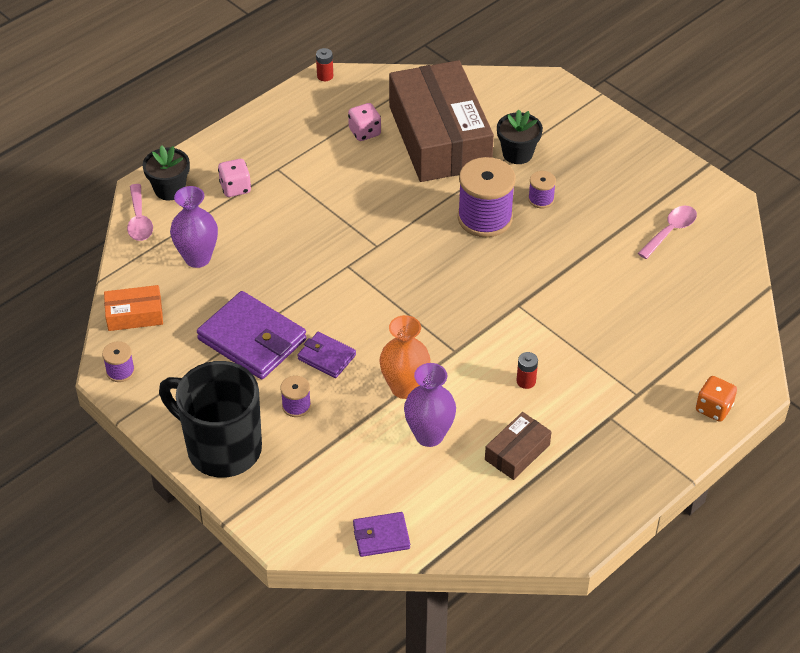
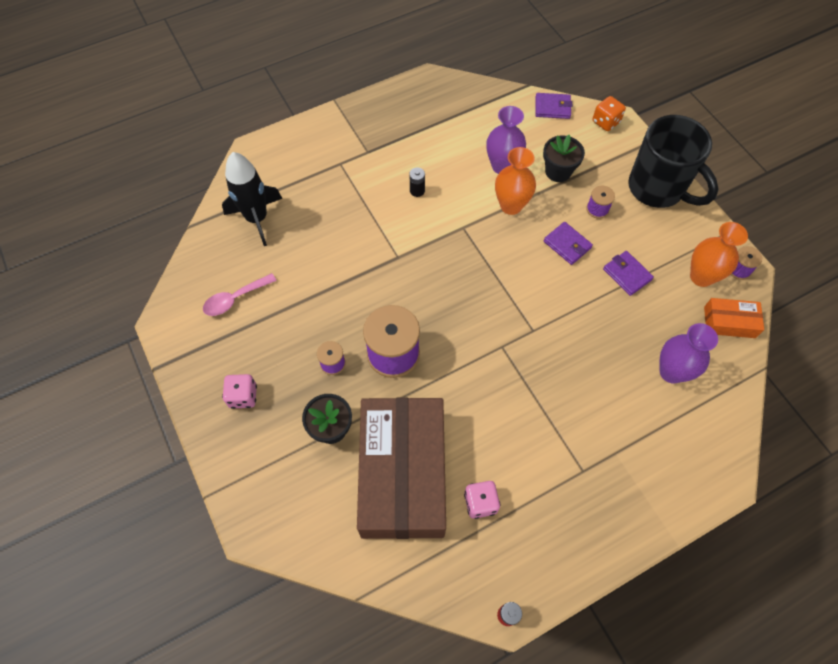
camera: 165 degrees left, 15 degrees up
(139, 220) = (730, 434): pink spoon -> none
(165, 354) = (701, 277): none -> orange vase
(169, 189) = (699, 469): black flower pot -> black flower pot (558, 171)
(235, 188) = (629, 454): pink dice -> pink dice (243, 396)
(252, 339) = (627, 274): purple wallet -> purple wallet, size x0.53
(517, 452) = (443, 141): brown box -> none
(526, 381) = (417, 191): red battery -> black battery
(698, 311) = (257, 218): none -> black rocket
(713, 408) = (291, 142): orange dice -> orange dice (605, 122)

